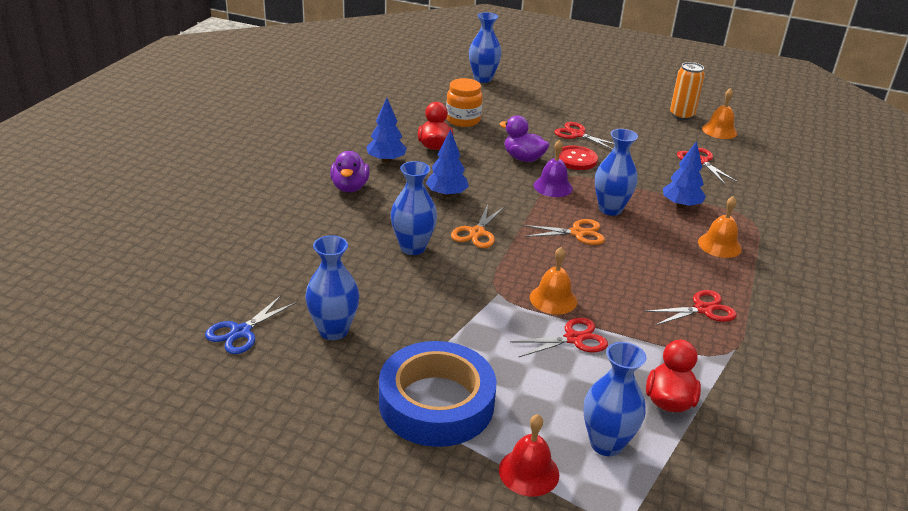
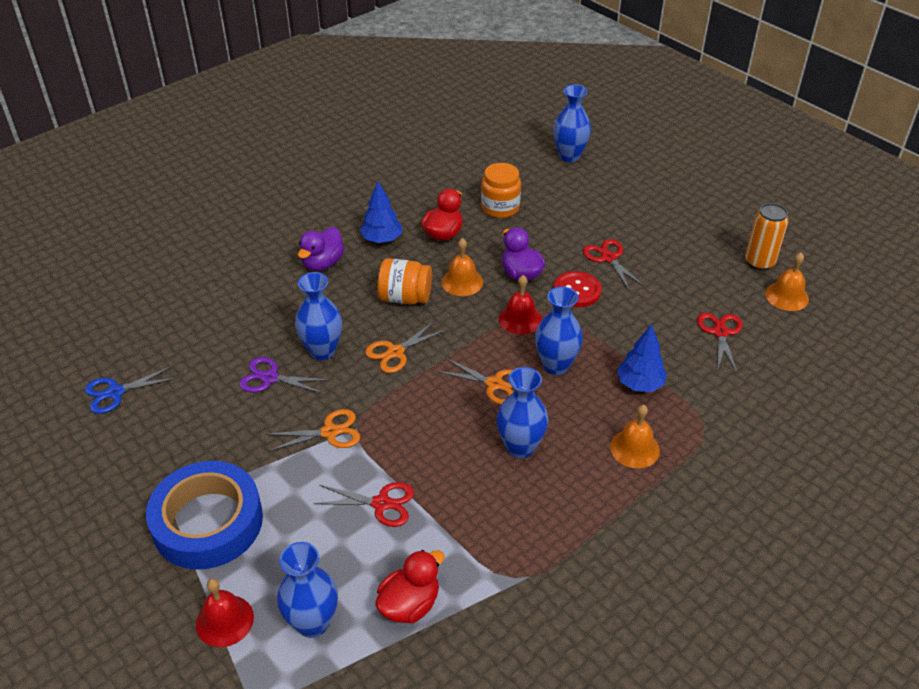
camera: 30 degrees right, 10 degrees up
(333, 330) = (186, 417): blue vase -> blue vase (520, 447)
(385, 279) = (270, 378): none -> purple scissors
(446, 194) = (405, 298): blue tree -> orange jar
(478, 302) = (330, 432): none -> orange scissors
(553, 186) = (520, 319): purple bell -> red bell
(553, 299) = (401, 453): orange bell -> orange bell (462, 282)
(703, 309) = (540, 519): red scissors -> none

